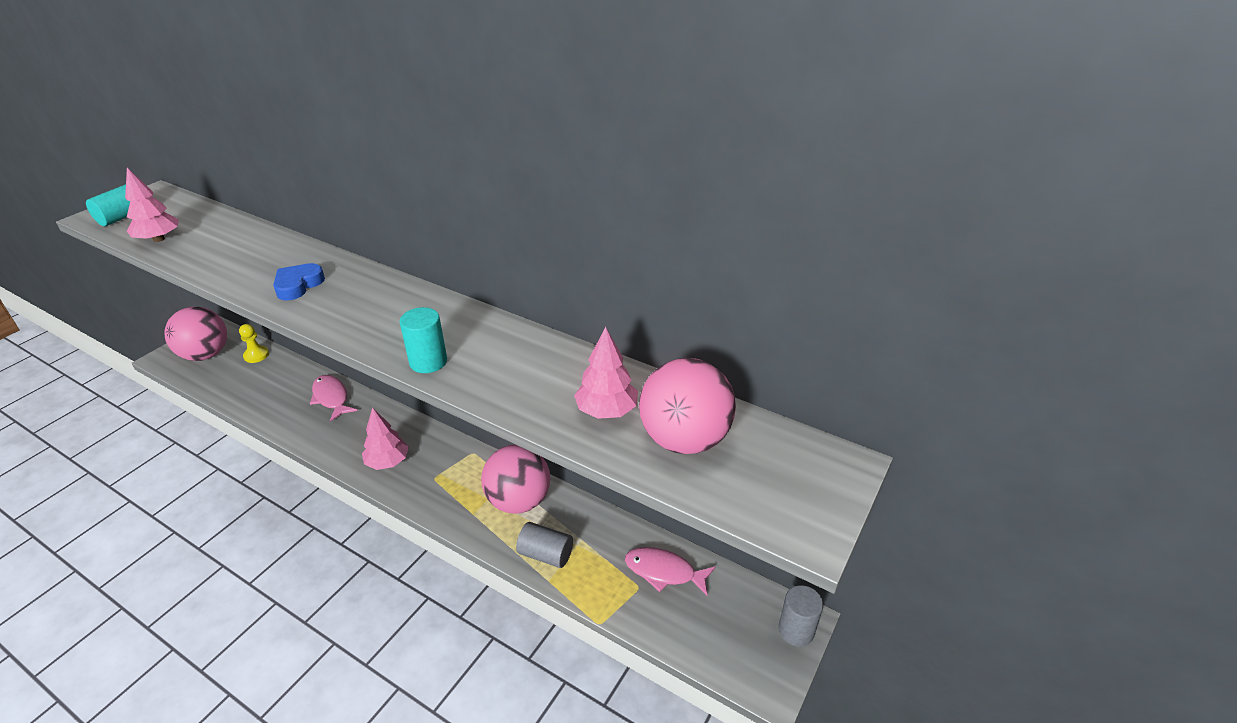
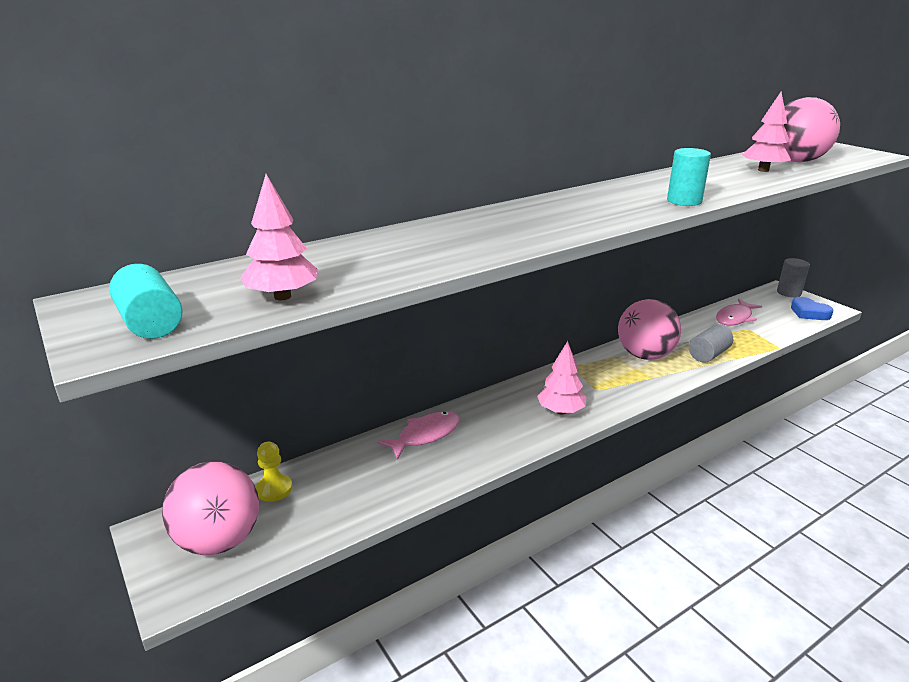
camera: 65 degrees left, 10 degrees down
(298, 285) = (508, 232): blue heart -> blue heart (809, 313)
(331, 398) = (425, 435): pink fish -> pink fish turned 150 degrees clockwise

